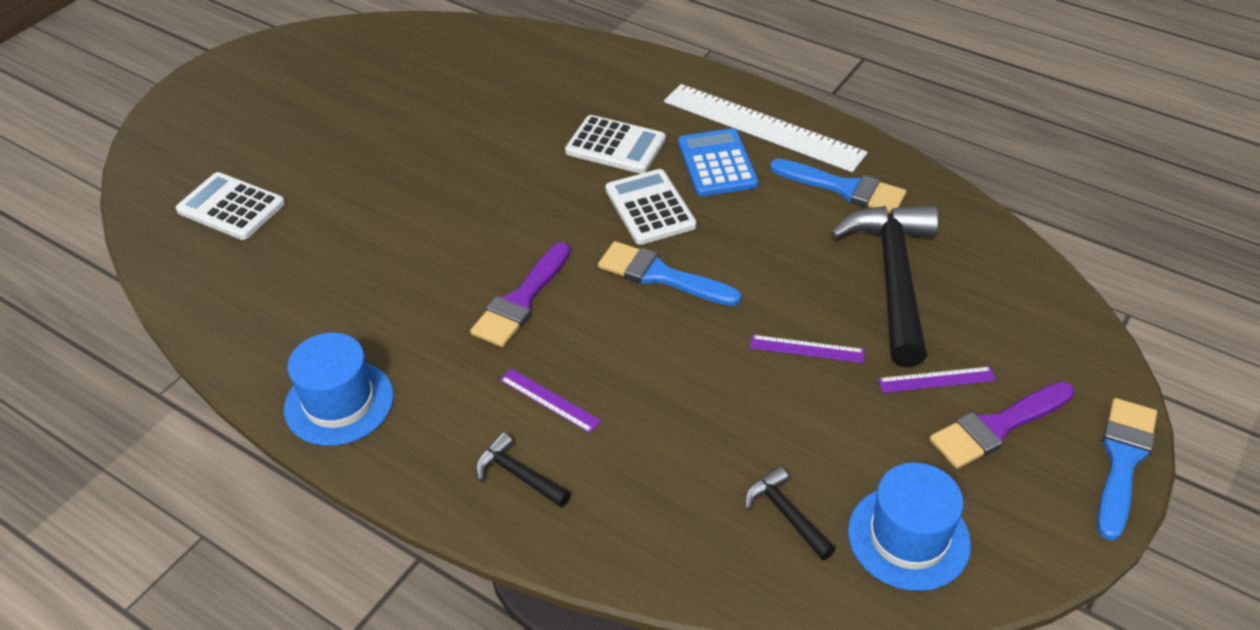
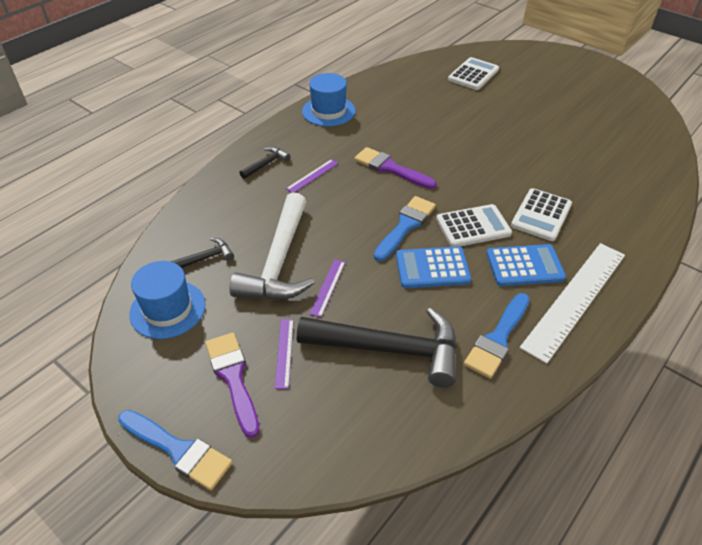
camera: 95 degrees right, 0 degrees up
(741, 245) = (432, 268): none -> blue calculator
(769, 413) = (279, 261): none -> white hammer

